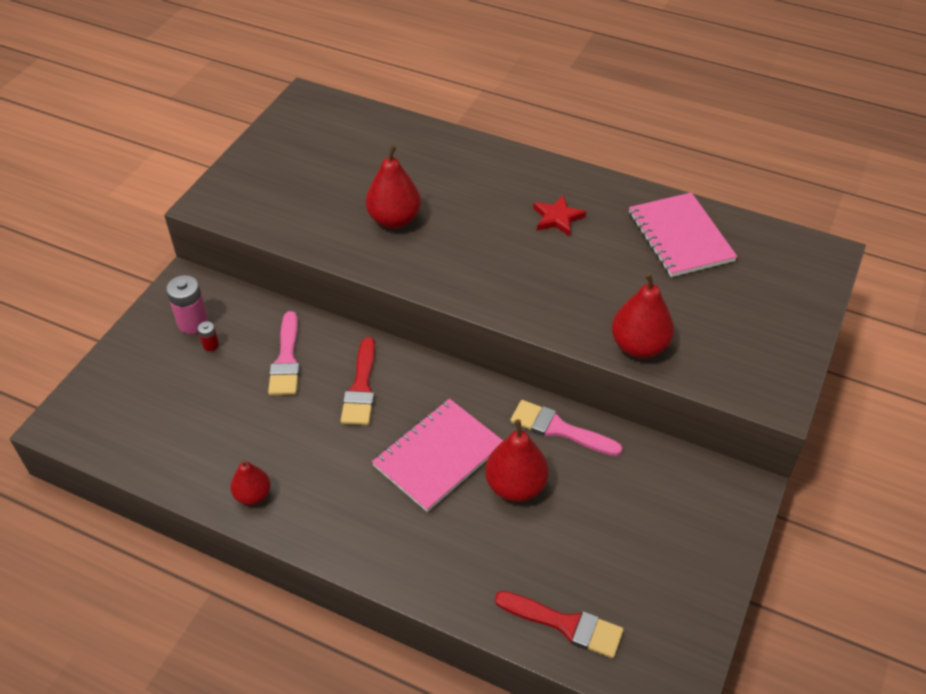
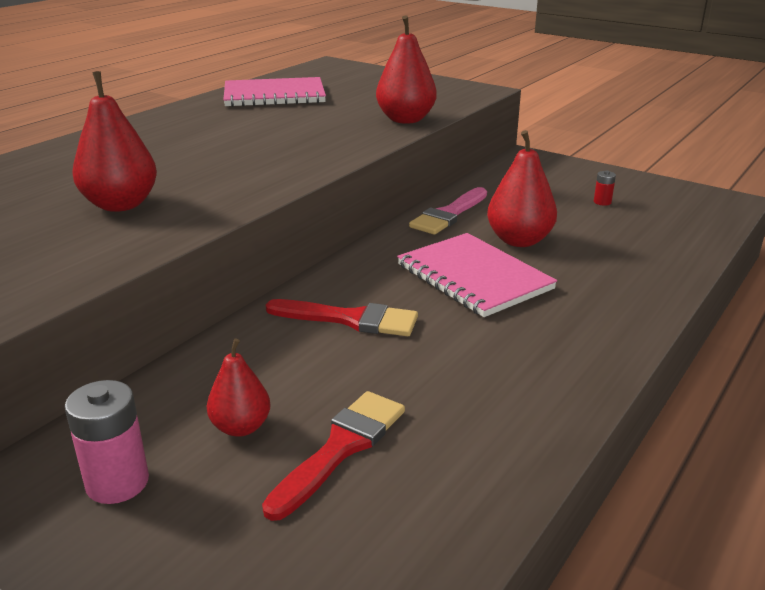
camera: 80 degrees left, 20 degrees down
(211, 345) = (190, 459): red battery -> red battery (602, 202)
(253, 495) = (526, 419): red pear -> red pear (241, 427)
(286, 360) = (268, 378): pink brush -> none
(557, 218) = (204, 131): red star -> none
(565, 624) = (679, 234): red brush -> red brush (341, 448)

